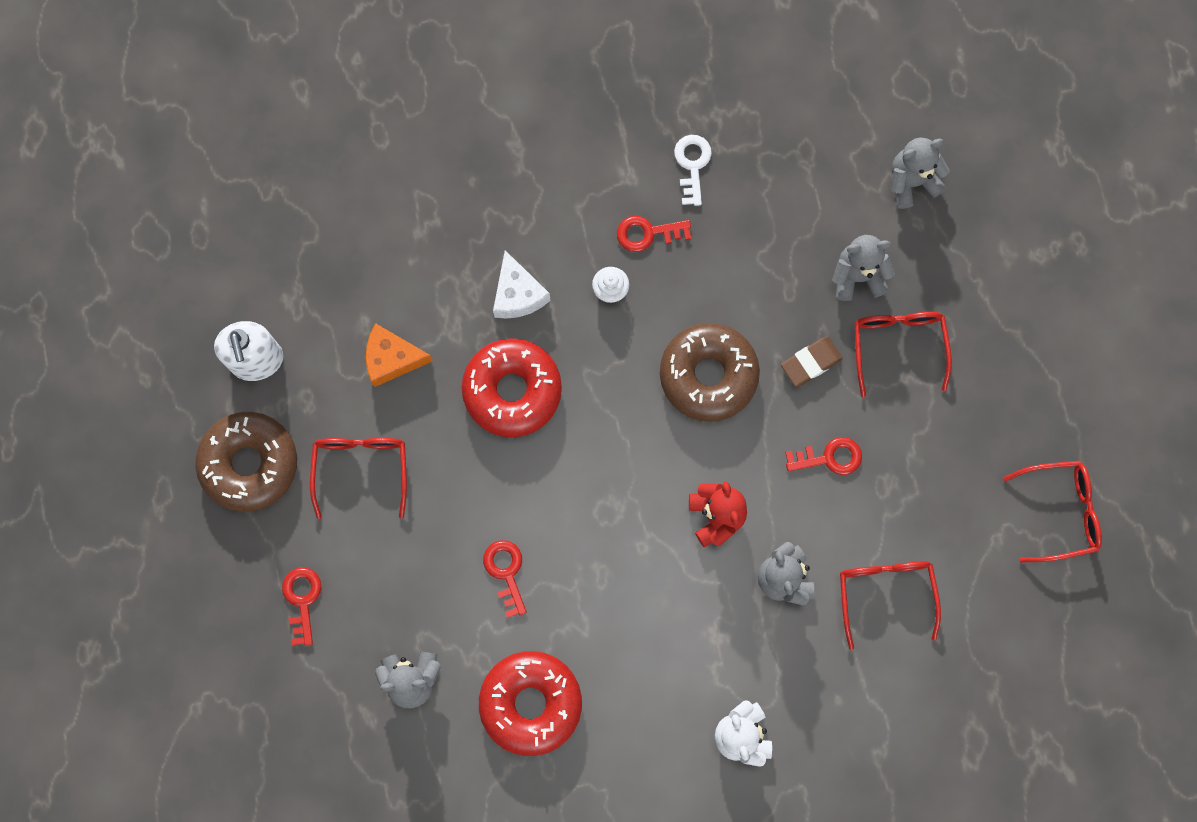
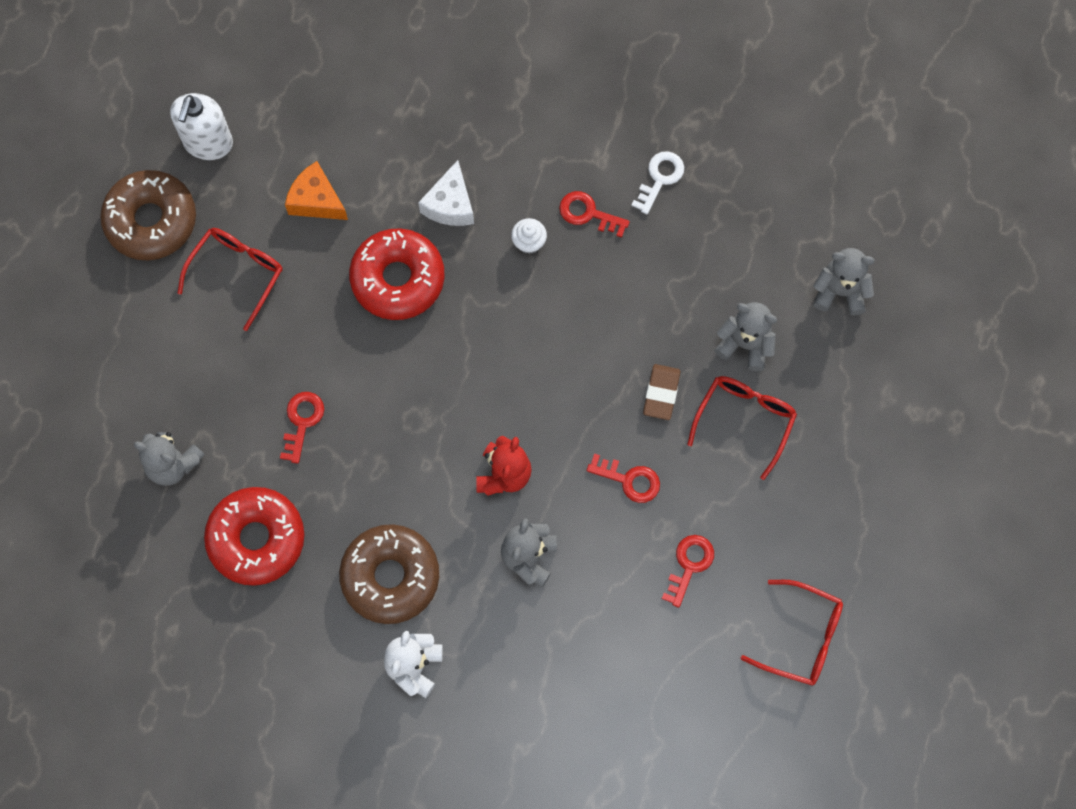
camera: 30 degrees right, 5 degrees down
(302, 600) = (125, 351): red key -> red key (689, 565)
(708, 375) = (568, 356): brown donut -> brown donut (390, 576)
(811, 363) = (661, 393): brown eraser -> brown eraser turned 75 degrees counterclockwise
(885, 593) = (608, 619): red glasses -> none

